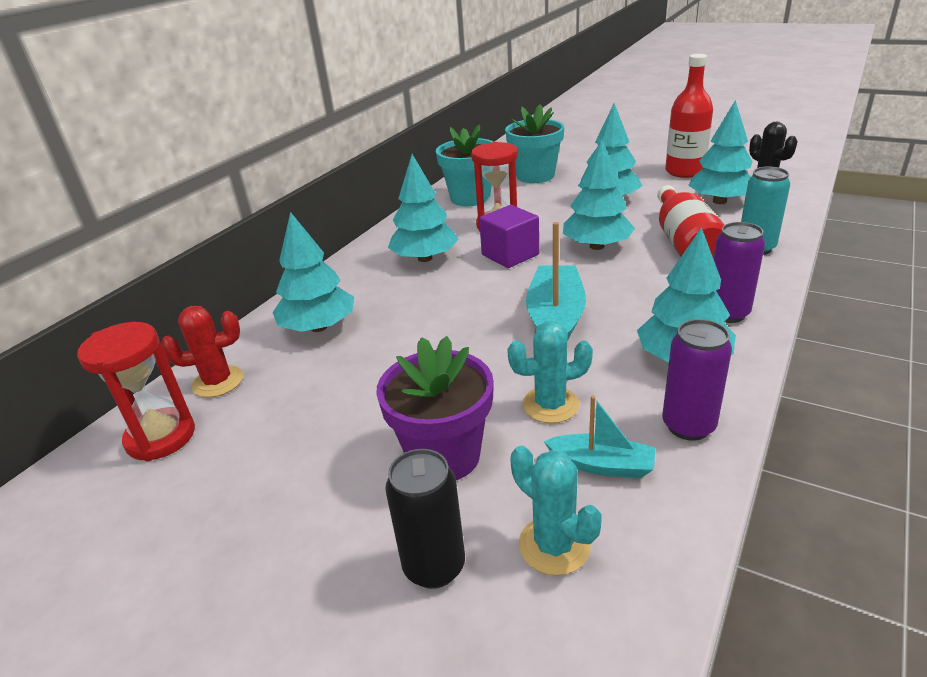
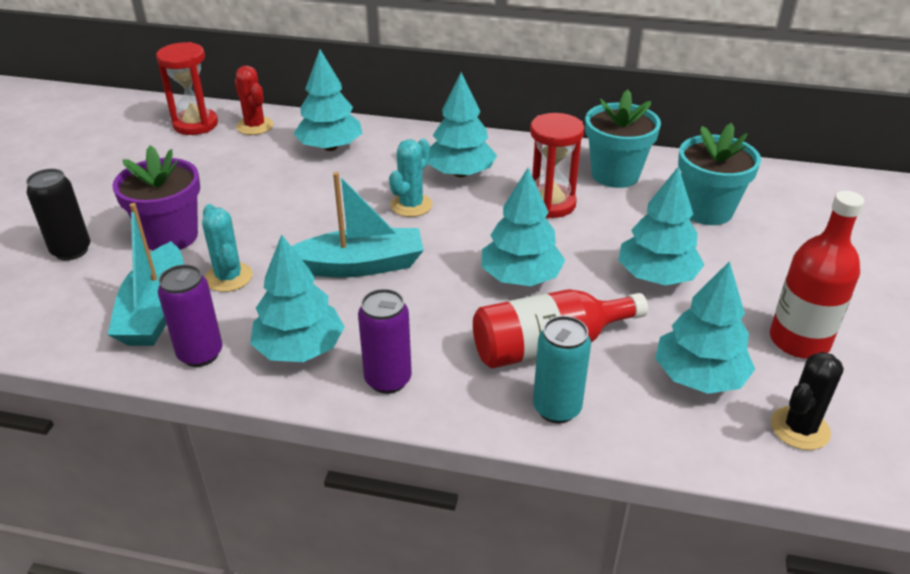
camera: 70 degrees right, 5 degrees up
(510, 255) = (482, 222): purple cube -> none
(554, 545) = (80, 295): turquoise cactus -> turquoise cactus (411, 205)
(601, 465) = (156, 310): turquoise boat -> turquoise boat, size x1.72

